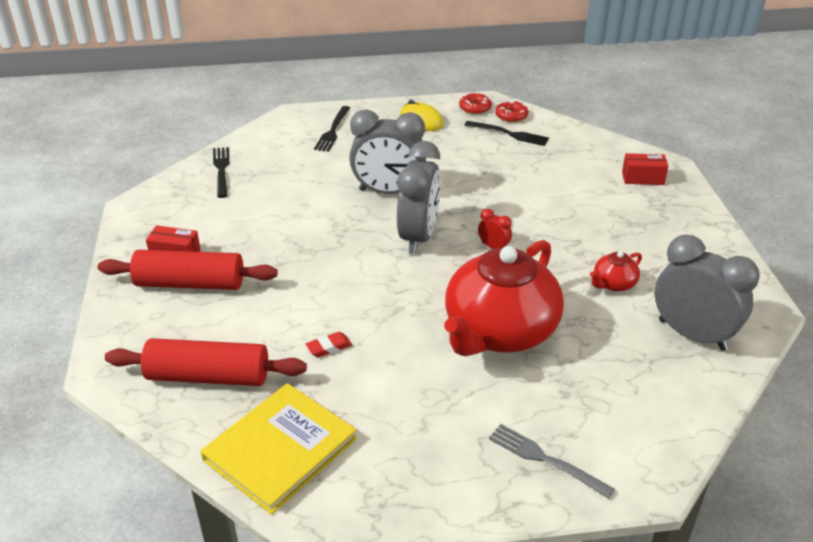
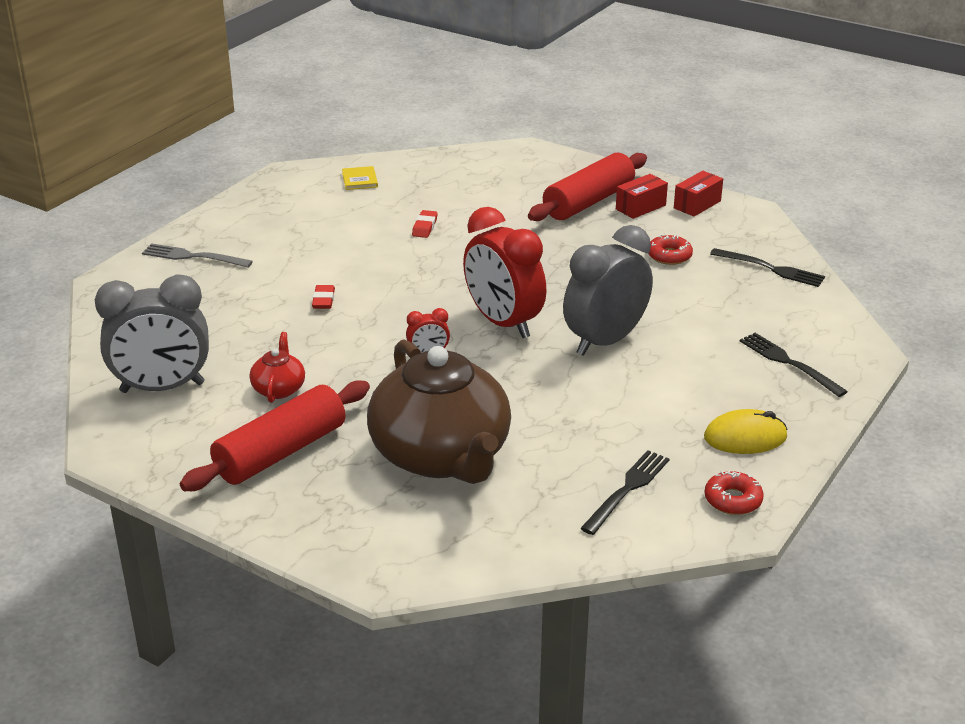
camera: 130 degrees right, 5 degrees down
(208, 376) = (465, 178): red rolling pin -> red rolling pin (280, 452)
(280, 449) = (360, 180): yellow book -> yellow book, size x0.41
(418, 237) = (503, 323): grey clock -> red clock
(499, 331) = (323, 300): red teapot -> red eraser
(509, 134) = (627, 489): black fork -> black fork turned 150 degrees clockwise
(511, 116) = (674, 519): red donut -> red donut (669, 256)
(545, 459) = (192, 257): grey fork -> grey fork turned 150 degrees counterclockwise
(571, 193) = (442, 456): none -> brown teapot
(642, 178) = (393, 532): red box -> red box (697, 204)

